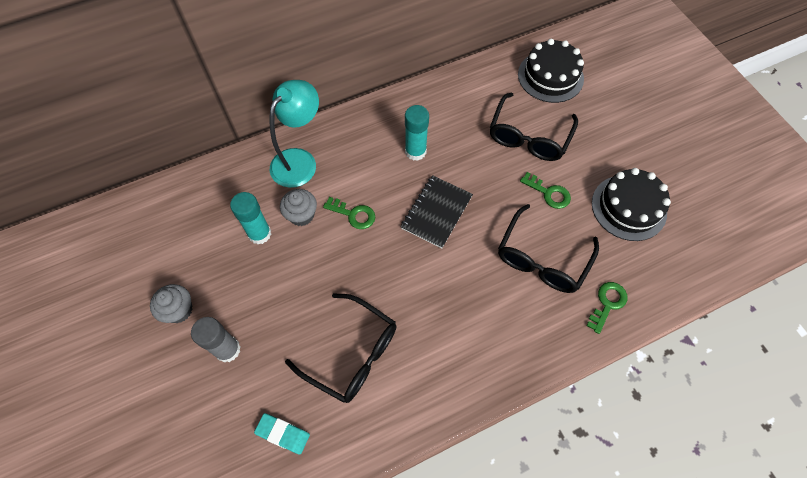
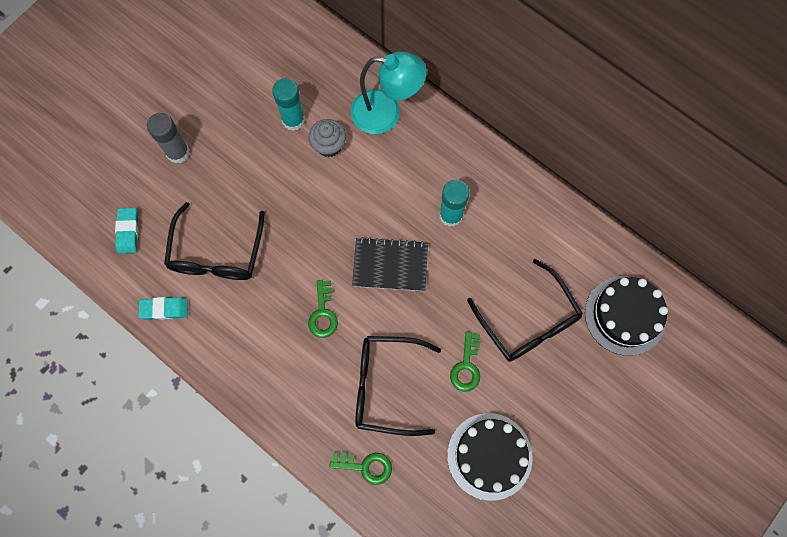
camera: 65 degrees right, 10 degrees up
(179, 310) = (194, 95): grey cupcake -> none
(353, 214) = (351, 190): green key -> green key (323, 313)
(384, 428) = (164, 309): none -> turquoise eraser
(529, 136) = (528, 321): black glasses -> black glasses turned 120 degrees counterclockwise

